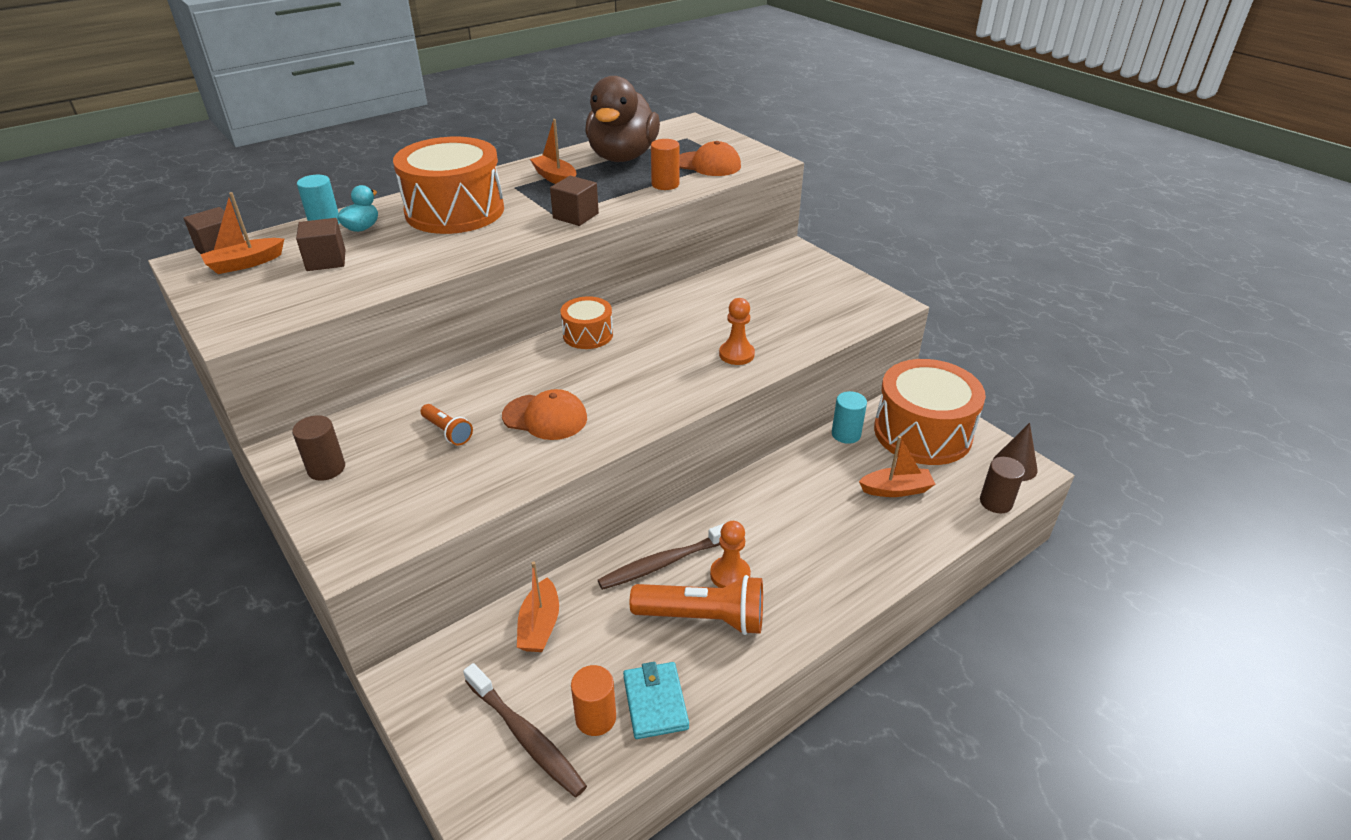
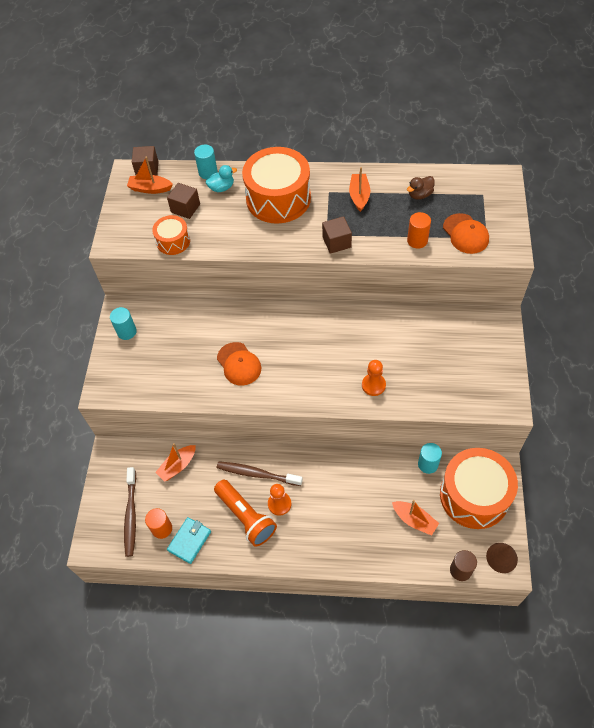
camera: 45 degrees right, 20 degrees up
(326, 468) = (126, 332): brown cylinder -> turquoise cylinder
(447, 432) = (190, 343): orange flashlight -> none
(588, 334) = (310, 316): orange drum -> orange drum (173, 241)
(622, 157) = (420, 195): brown duck -> brown duck, size x0.41

